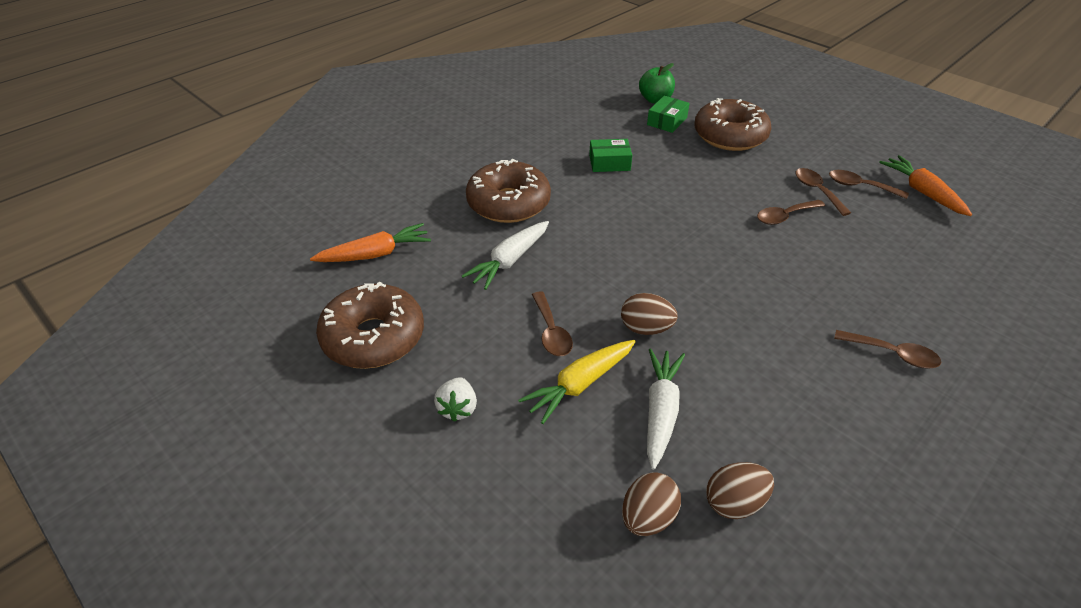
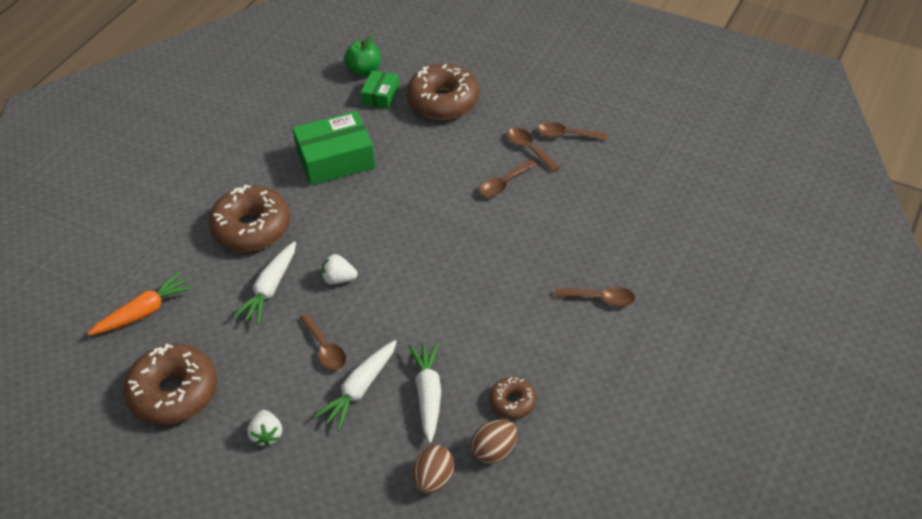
camera: 15 degrees left, 5 degrees up
(580, 385) = (360, 389): yellow carrot -> white carrot
(585, 267) = (339, 279): none -> white strawberry
(609, 163) = (335, 159): green box -> green box, size x1.82
(646, 328) = (403, 325): brown egg -> none
(767, 447) = (512, 402): none -> brown donut
(922, 192) = (619, 129): orange carrot -> none

